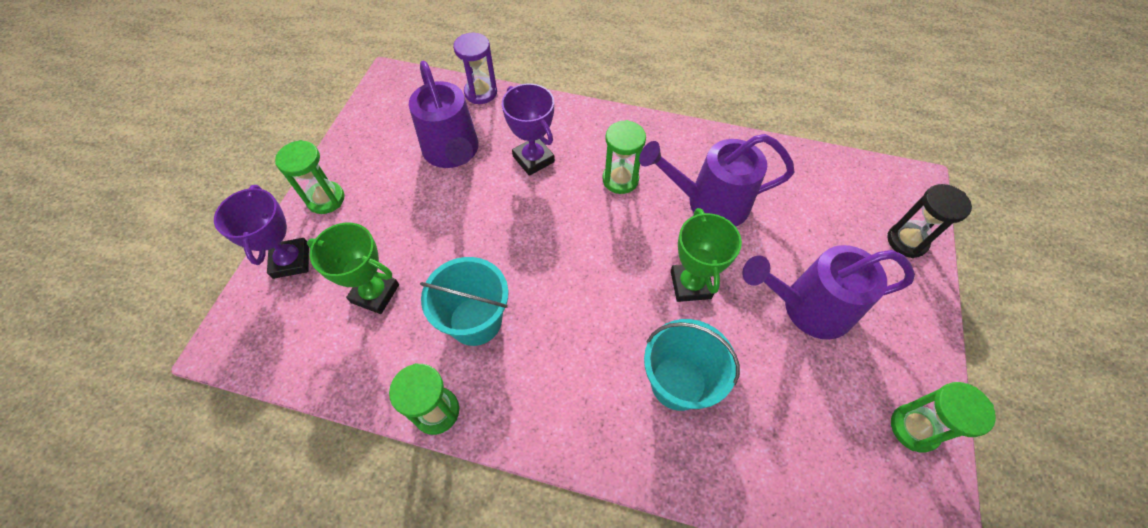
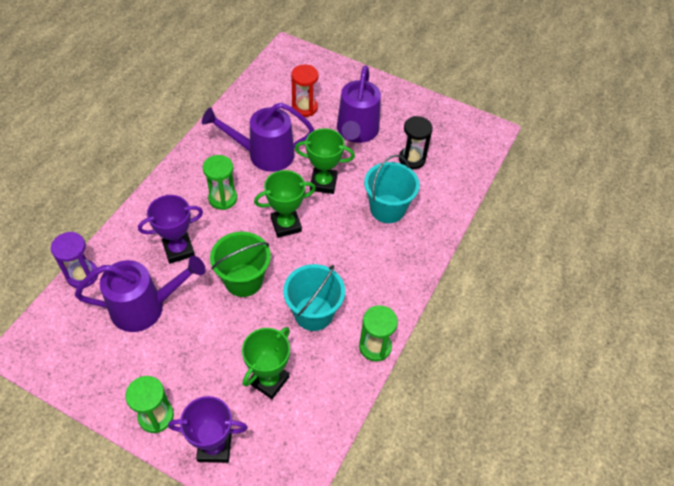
camera: 80 degrees left, 5 degrees down
(507, 232) = (243, 280): none -> green bucket
(603, 256) = (286, 225): none -> green trophy
(708, 203) = (263, 154): purple watering can -> purple watering can turned 75 degrees clockwise
(816, 230) = (304, 108): none -> red hourglass
(906, 241) = (327, 71): black hourglass -> black hourglass (412, 159)
(914, 428) = (436, 115): green hourglass -> none

